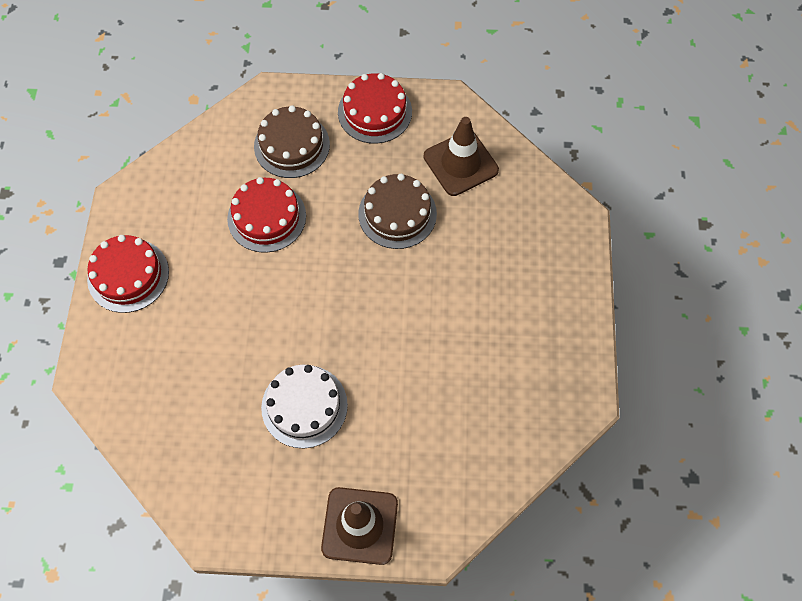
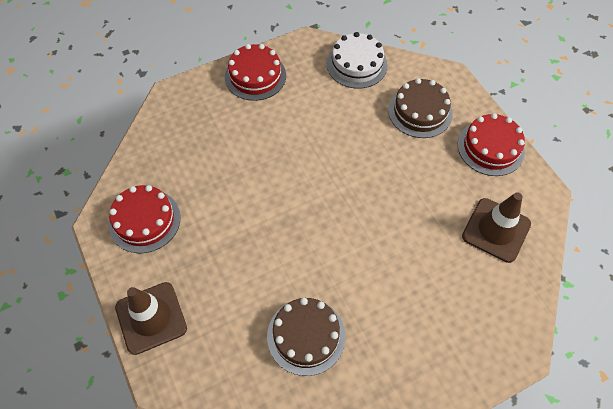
camera: 60 degrees right, 5 degrees down
(266, 217) = (352, 128): red cake -> red cake (144, 220)
(304, 406) = (223, 230): white cake -> white cake (356, 64)
(397, 214) = (417, 208): brown cake -> brown cake (306, 336)

